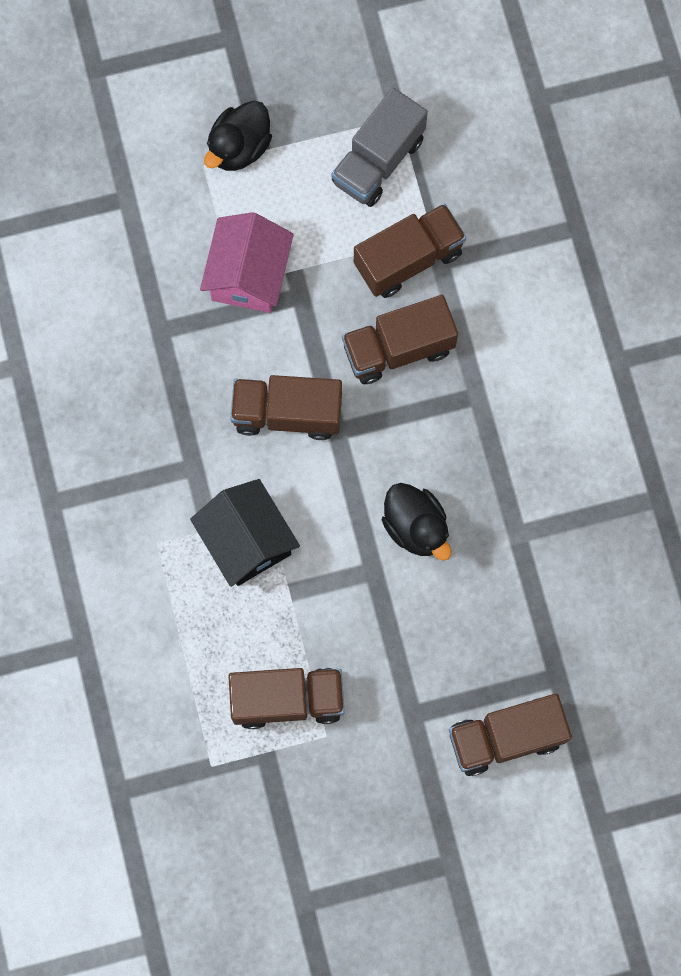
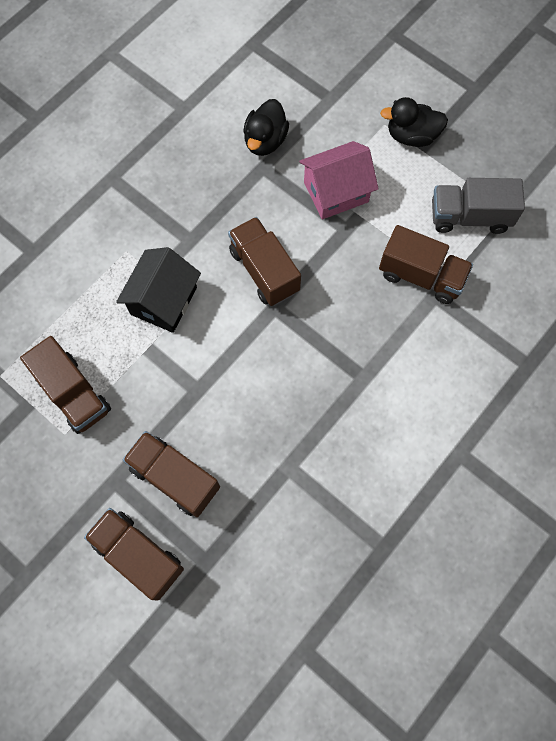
camera: 55 degrees right, 5 degrees down
(398, 349) = (357, 308): brown truck -> brown truck (175, 478)
(416, 527) = (246, 397): black duck -> black duck (265, 141)

